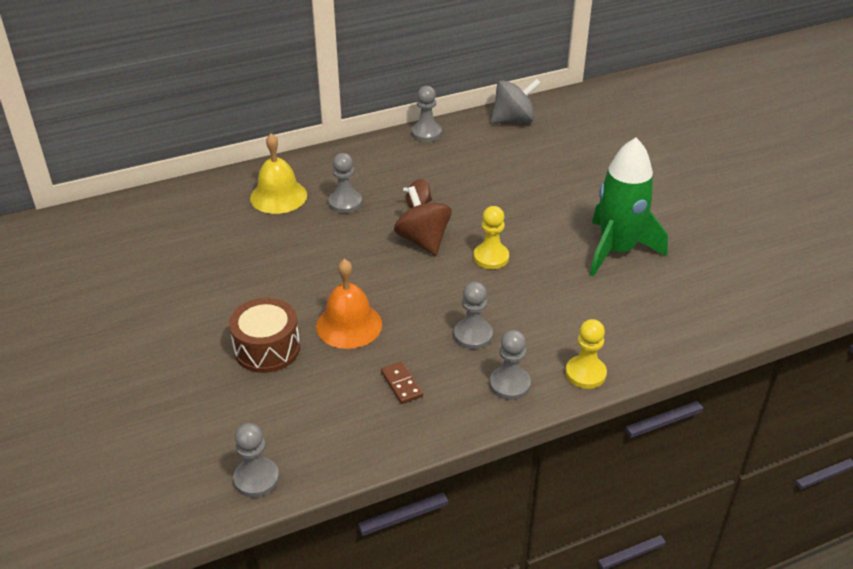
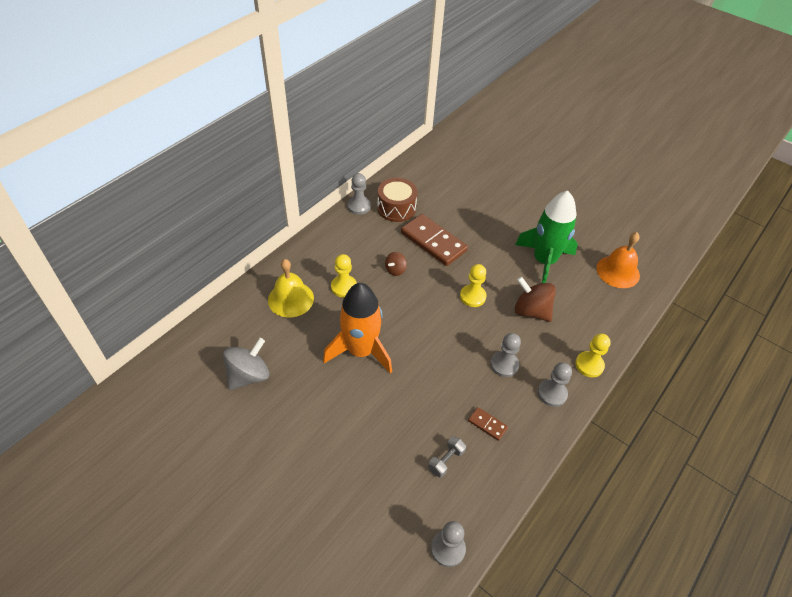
camera: 30 degrees left, 10 degrees up
(267, 348) = (377, 436): brown drum -> brown drum (396, 208)
(314, 266) = (361, 351): none -> orange rocket
(324, 399) = (446, 460): none -> grey dumbbell
(345, 203) = (344, 287): grey pawn -> yellow pawn
(349, 325) = (419, 391): orange bell -> orange bell (618, 271)
(423, 240) = (419, 299): brown spinning top -> brown spinning top (531, 311)
(487, 191) = (433, 242): none -> brown domino
(513, 120) = (410, 176): grey spinning top -> grey spinning top (249, 375)

